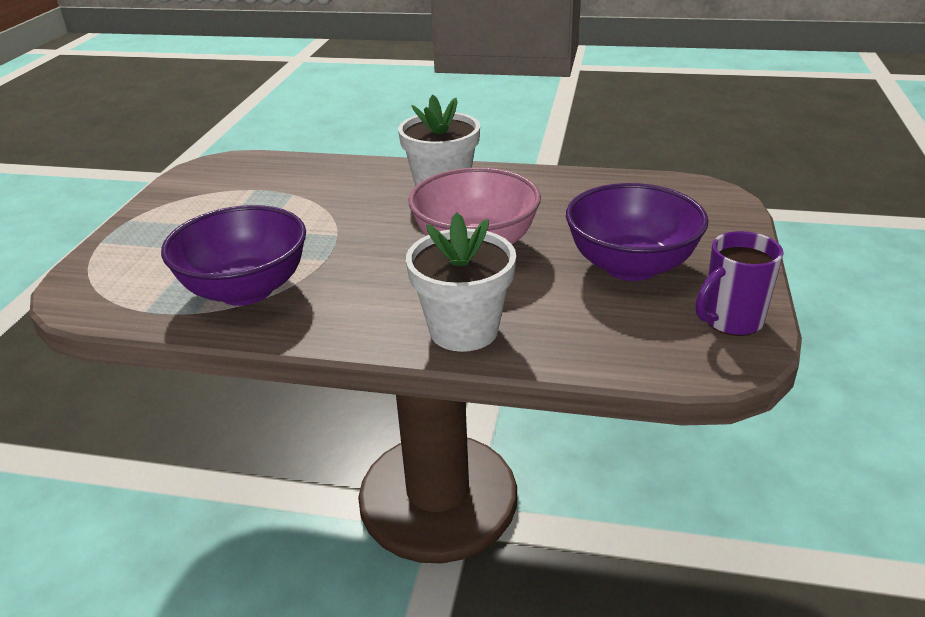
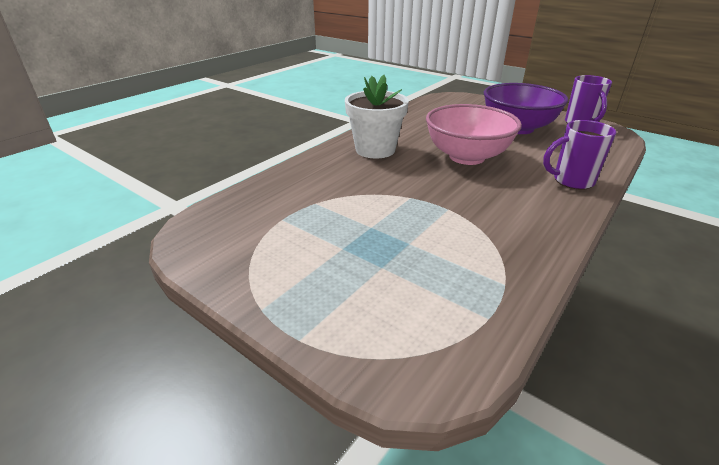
camera: 65 degrees left, 0 degrees up
(246, 290) = (478, 252): purple bowl -> none
(464, 330) = (571, 181): white flower pot -> purple mug

